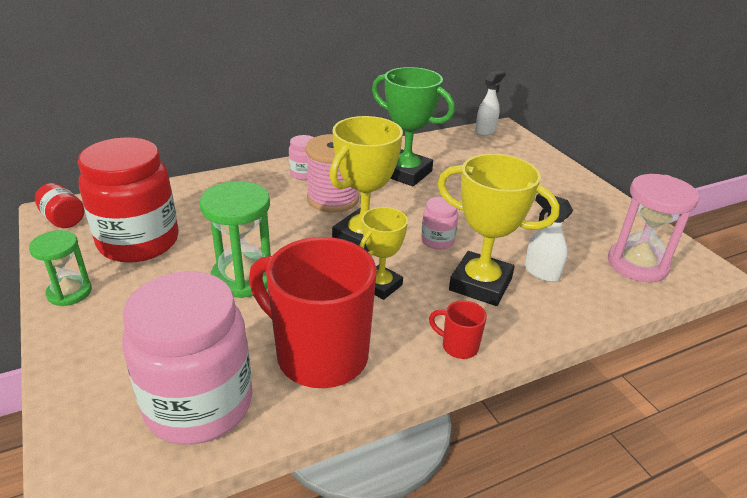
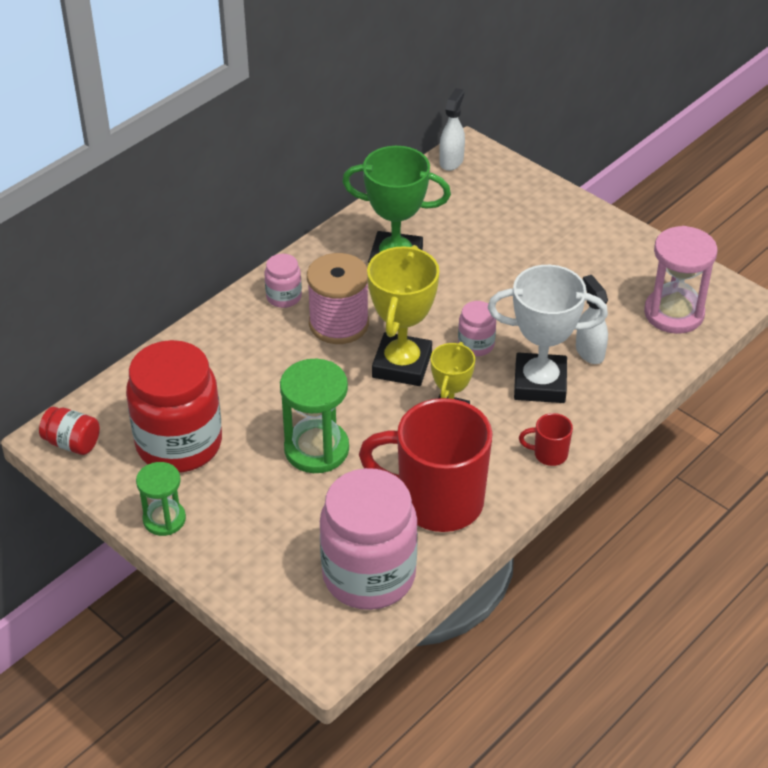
camera: 20 degrees left, 10 degrees up
(480, 284) = (540, 384): yellow trophy -> white trophy
(541, 272) = (589, 352): white spray bottle -> white spray bottle turned 45 degrees clockwise

